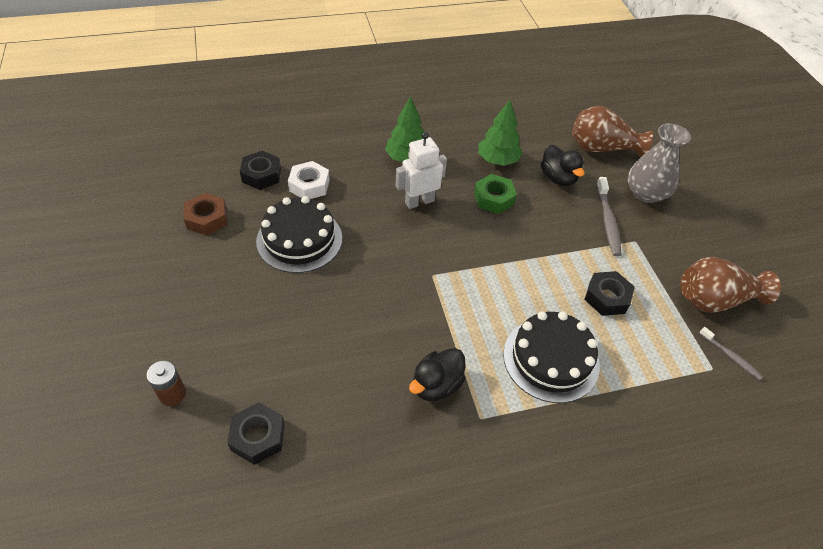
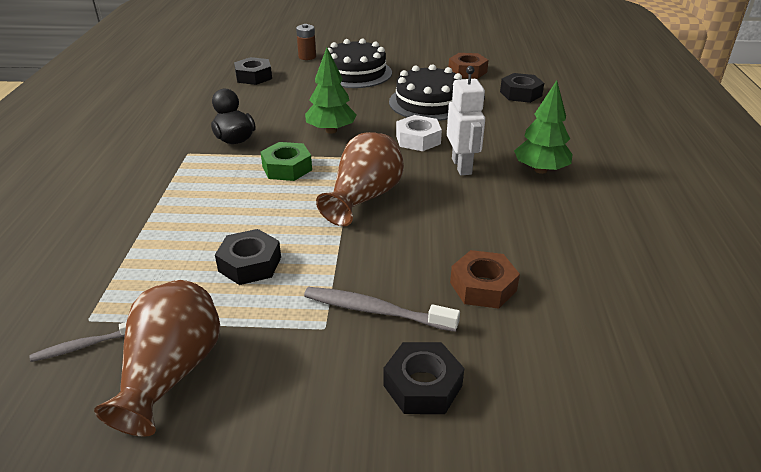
camera: 110 degrees right, 15 degrees down
(309, 185) = (501, 113): white nut -> white nut (418, 139)
(494, 198) = (453, 218): green nut -> green nut (287, 168)
(497, 160) = (531, 238): green tree -> green tree (331, 130)
(551, 359) = (207, 201): black cake -> black cake (355, 73)
(558, 178) = (483, 286): black duck -> brown nut
(601, 148) = (557, 368): brown vase -> brown vase (364, 198)
(646, 193) = (422, 385): grey vase -> black nut

